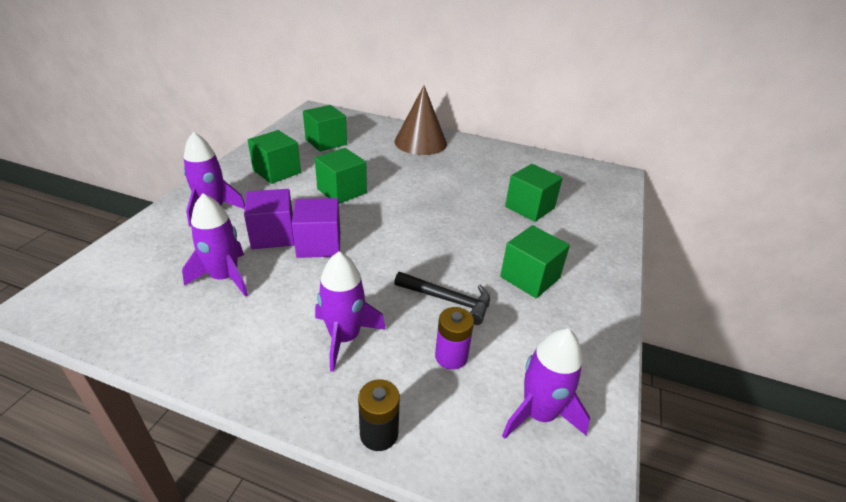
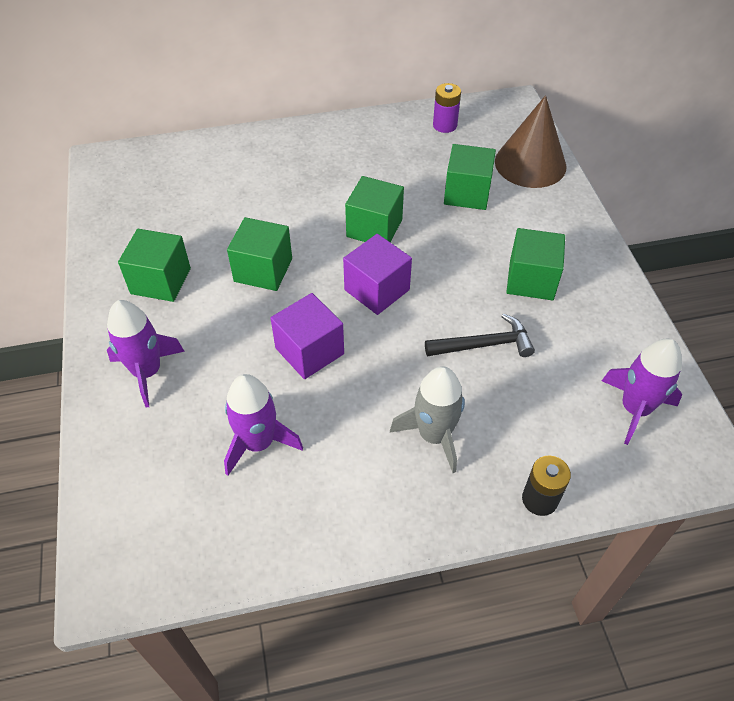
camera: 30 degrees left, 15 degrees up
(273, 235) = (251, 367): purple cube -> purple cube (377, 290)
(326, 142) = (171, 206): green cube -> green cube (374, 228)
(344, 337) = (434, 435): purple rocket -> grey rocket
(420, 142) = (280, 153): brown cone -> brown cone (530, 163)
(451, 356) = (534, 399): purple battery -> purple battery (445, 125)

